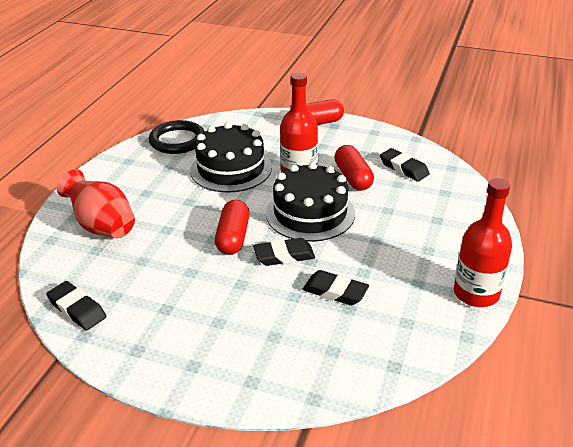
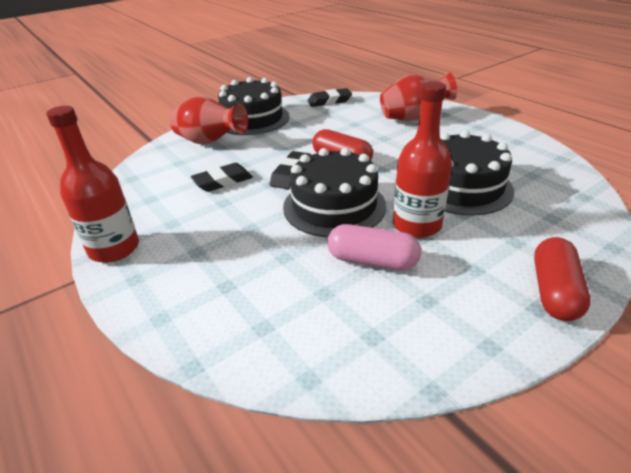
camera: 125 degrees right, 0 degrees up
(177, 140) = (550, 172): black ring -> none
(177, 355) = (252, 119): none -> black cake
(268, 355) = (210, 142): none -> red vase
(353, 177) = (372, 261): red capsule -> pink capsule
(403, 168) = (354, 319): black eraser -> none

